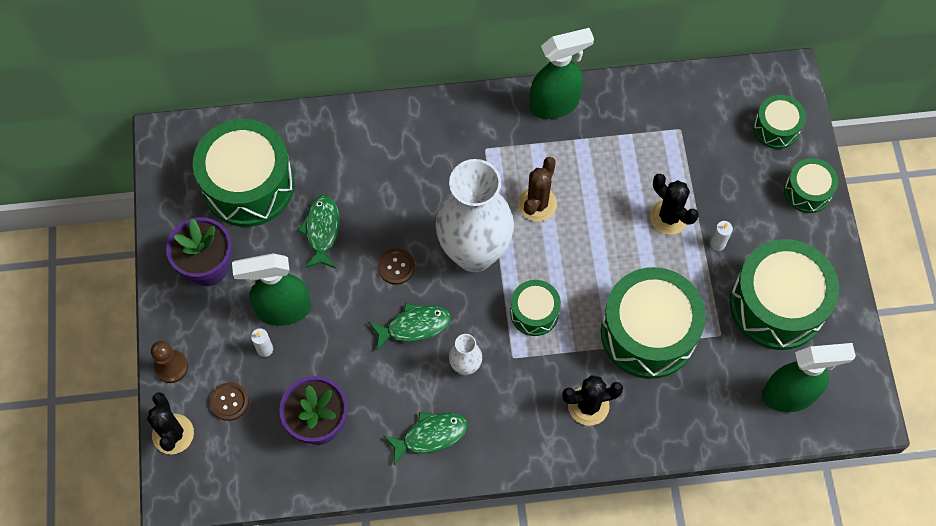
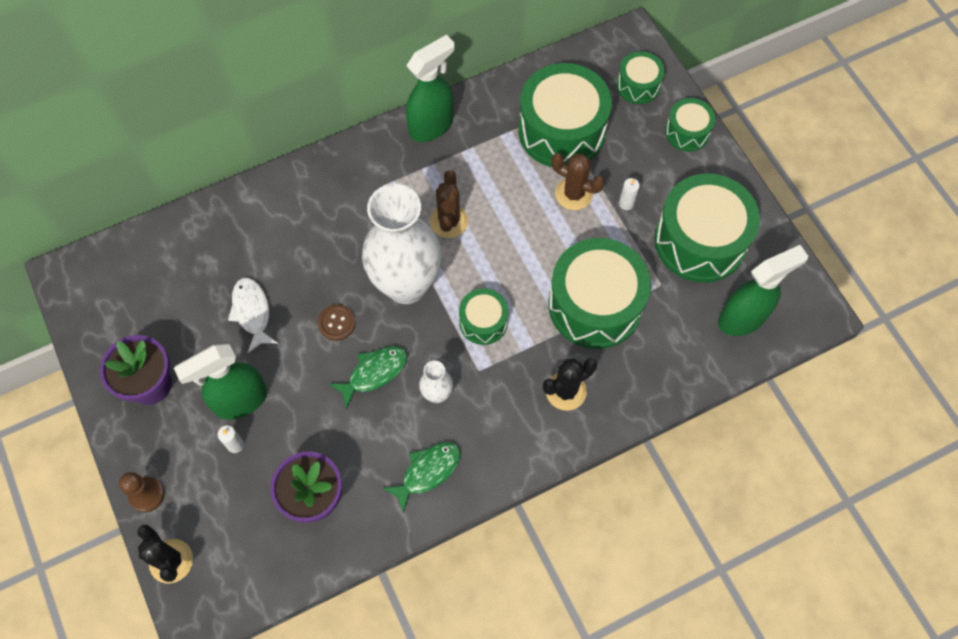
camera: 20 degrees left, 0 degrees up
(229, 402) = (217, 509): brown button -> none
(248, 185) = (164, 292): green drum -> green drum (561, 130)
(322, 230) = (252, 312): green fish -> white fish
(669, 217) = (574, 194): black cactus -> brown cactus

